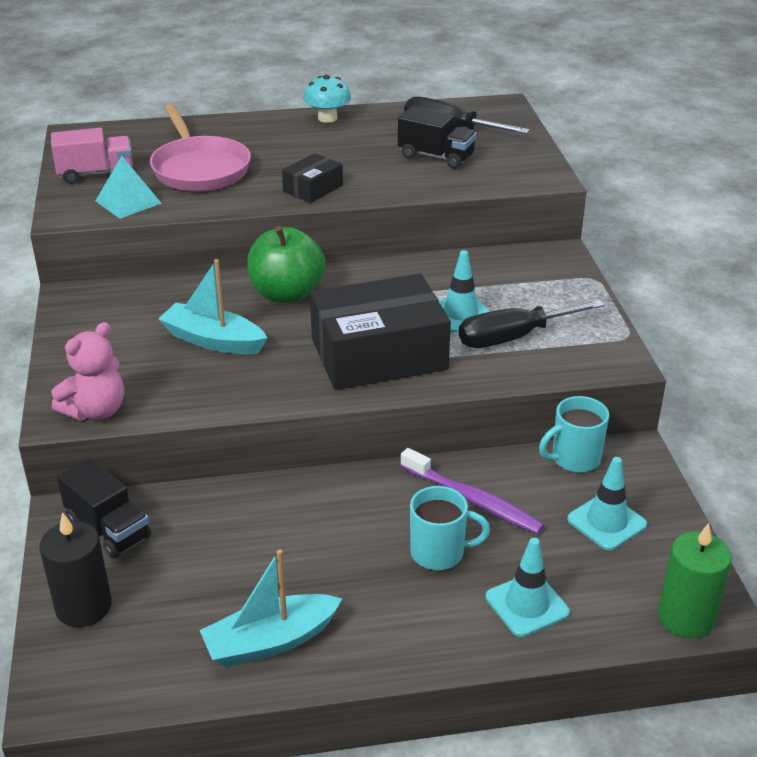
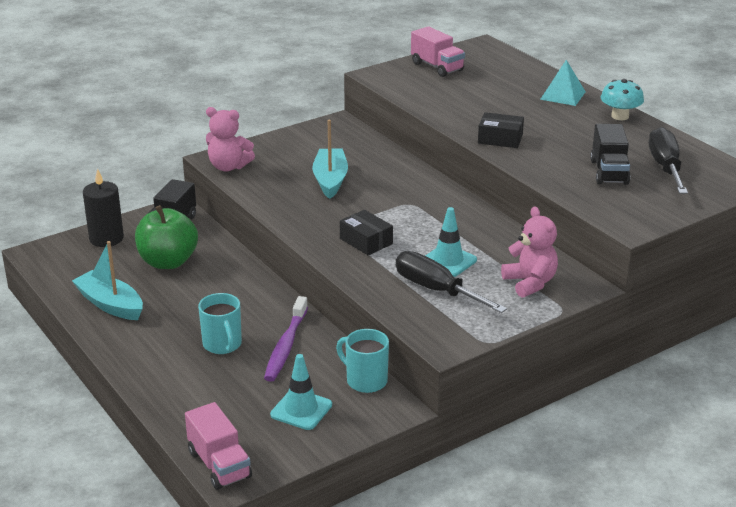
camera: 65 degrees right, 5 degrees down
(128, 202) = (412, 87): turquoise pyramid -> turquoise pyramid (562, 95)
(199, 169) = (482, 95): pink pan -> none
(287, 294) = (409, 189): green apple -> green apple (168, 262)
(379, 354) = (366, 241): black box -> black box, size x0.47
(527, 605) = (193, 391): turquoise traffic cone -> none
(535, 280) = (530, 283): none -> pink teddy bear
(686, 617) = (219, 465): green candle -> pink truck

